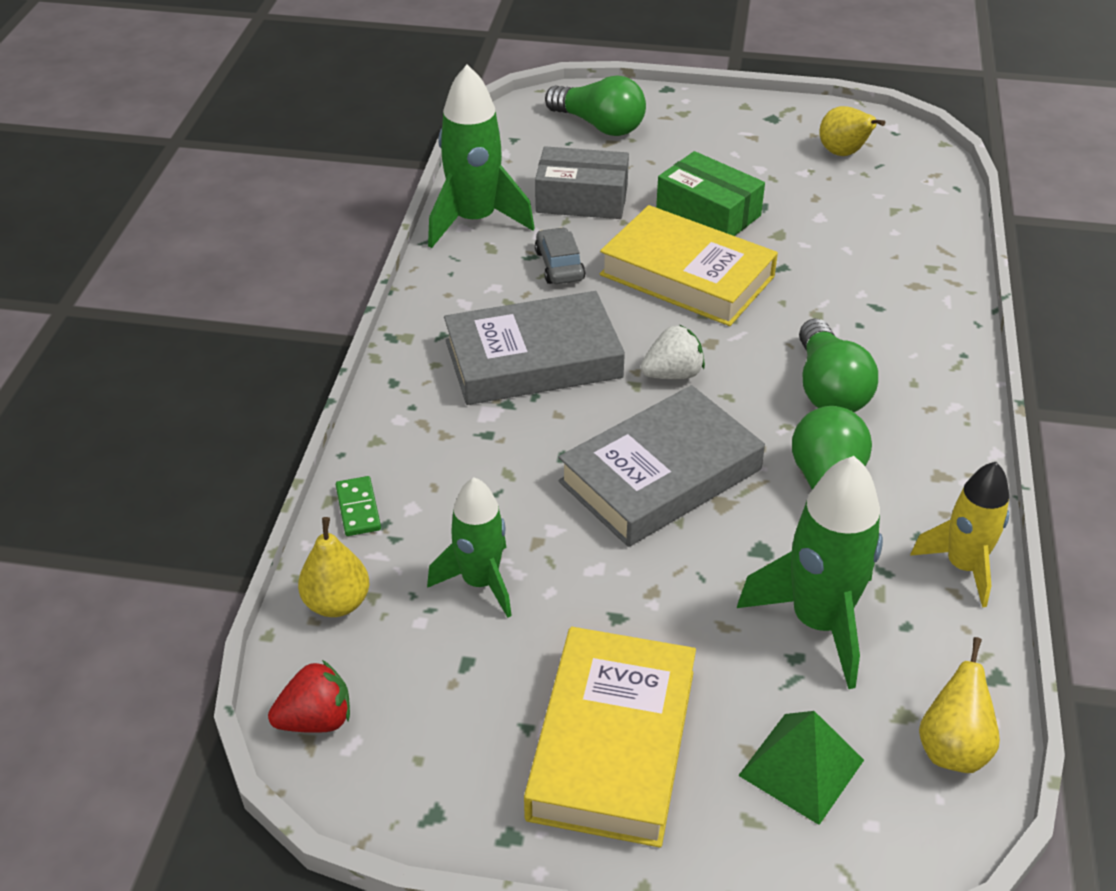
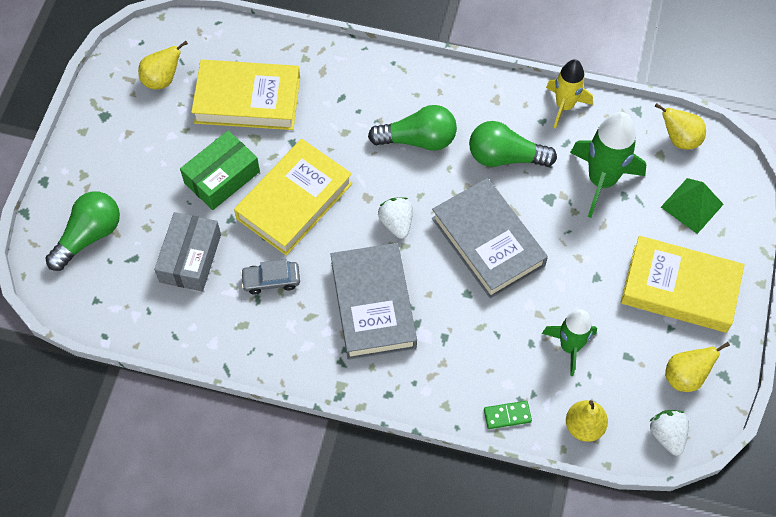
camera: 85 degrees left, 20 degrees up
(316, 720) = (667, 435): red strawberry -> white strawberry
(430, 750) = (685, 376): none -> yellow pear
(475, 221) = (206, 334): green rocket -> none
(838, 223) = (247, 100): none -> yellow book

